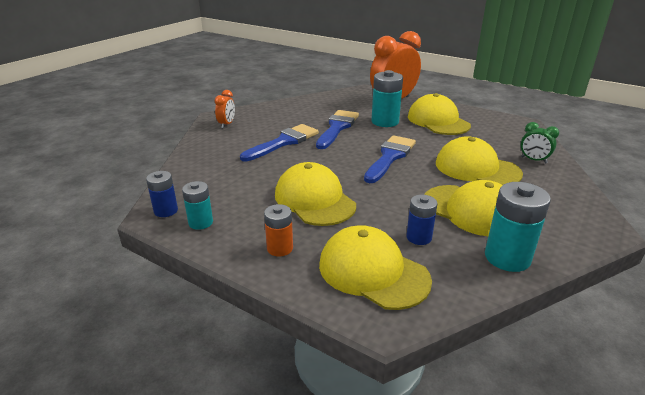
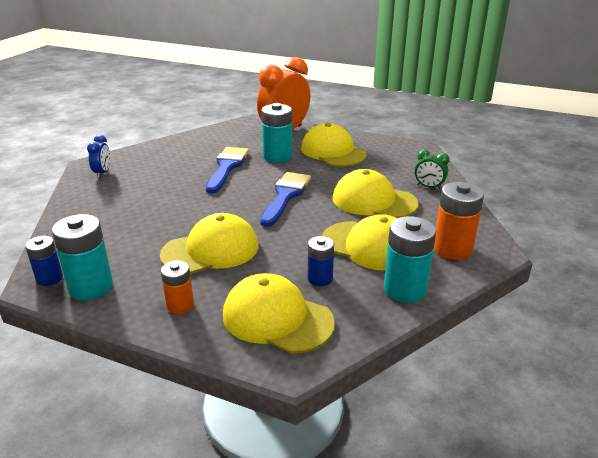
camera: 10 degrees left, 0 degrees up
(200, 222) = (91, 287): turquoise battery -> turquoise battery, size x1.65
(227, 124) = (103, 173): orange clock -> blue clock
(284, 142) = (170, 189): blue brush -> none
(314, 200) = (210, 250): yellow cap -> yellow cap turned 105 degrees clockwise
(559, 222) = (452, 249): none -> orange battery

